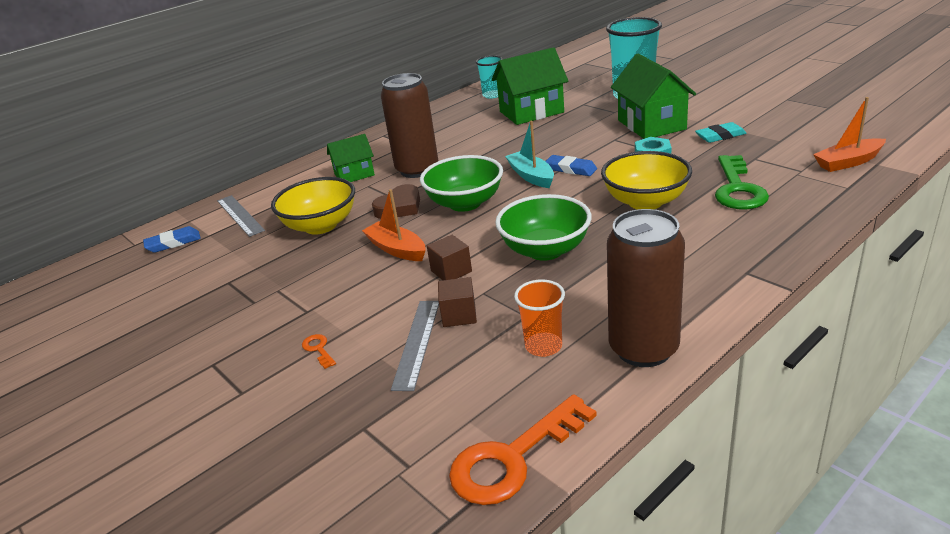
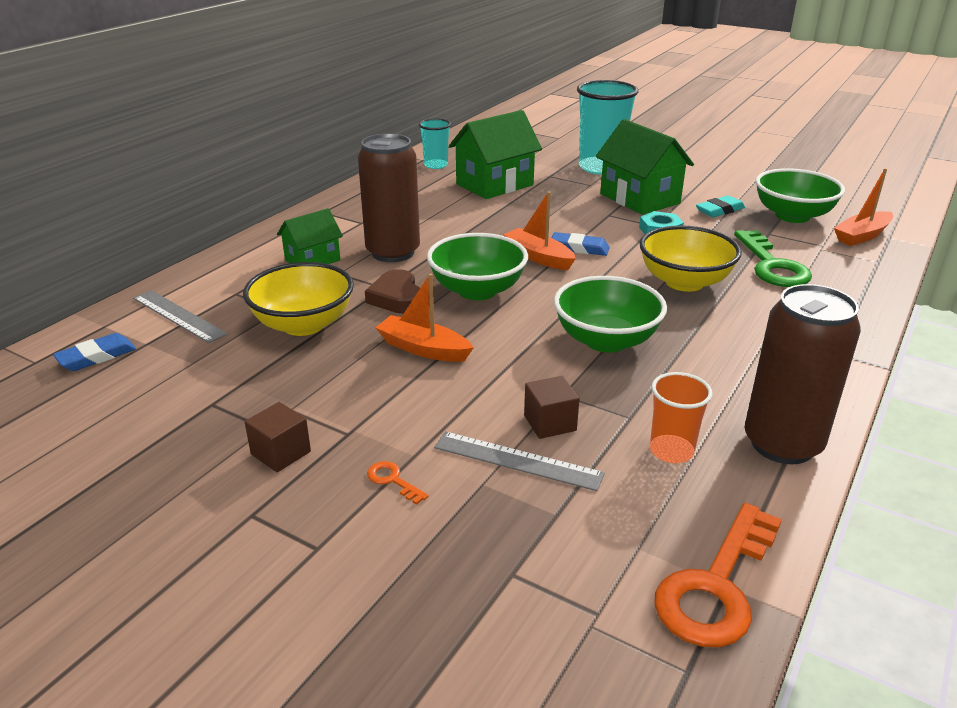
camera: 20 degrees left, 0 degrees up
(399, 207) = (397, 298): brown heart -> brown heart turned 135 degrees clockwise
(417, 343) = (517, 461): grey ruler -> grey ruler turned 60 degrees counterclockwise
(451, 271) = (508, 371): brown cube -> brown cube (281, 453)
(531, 176) = (538, 257): turquoise boat -> orange boat
(789, 142) = (792, 216): none -> green bowl

